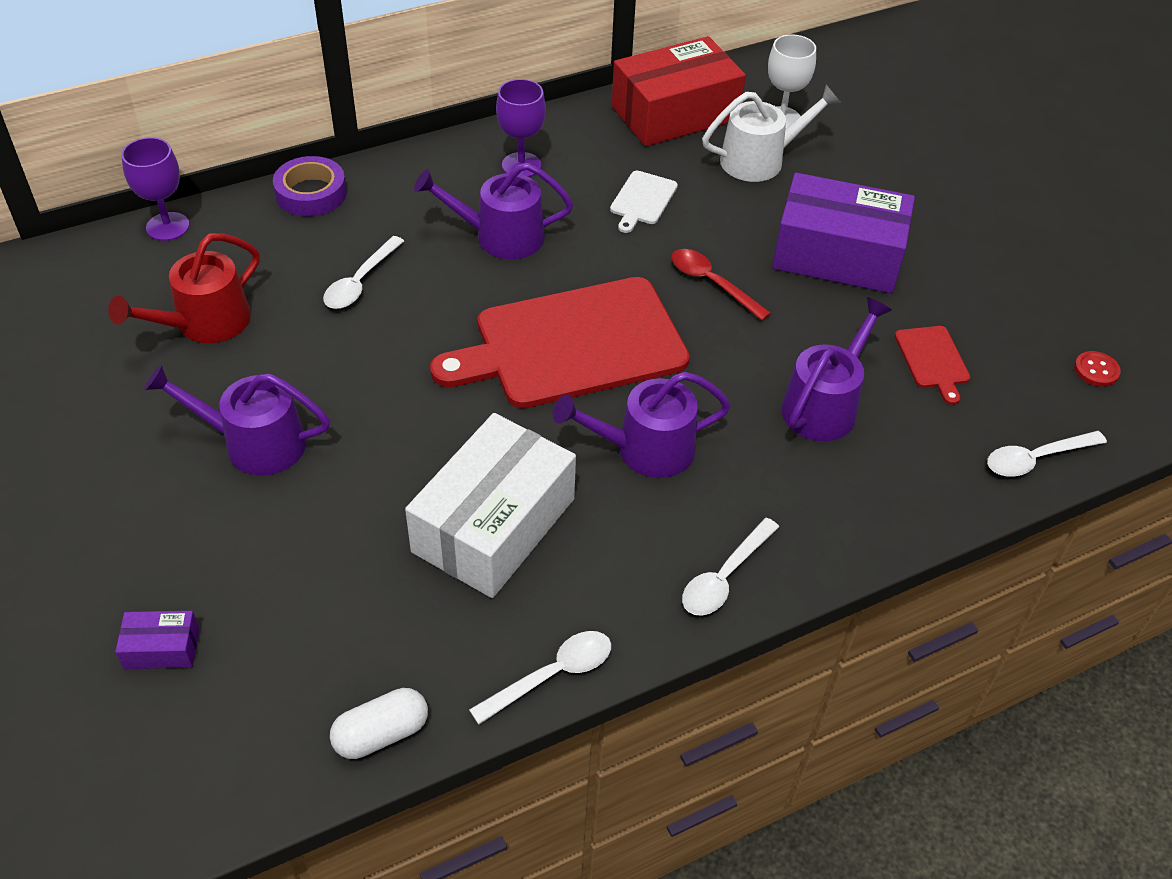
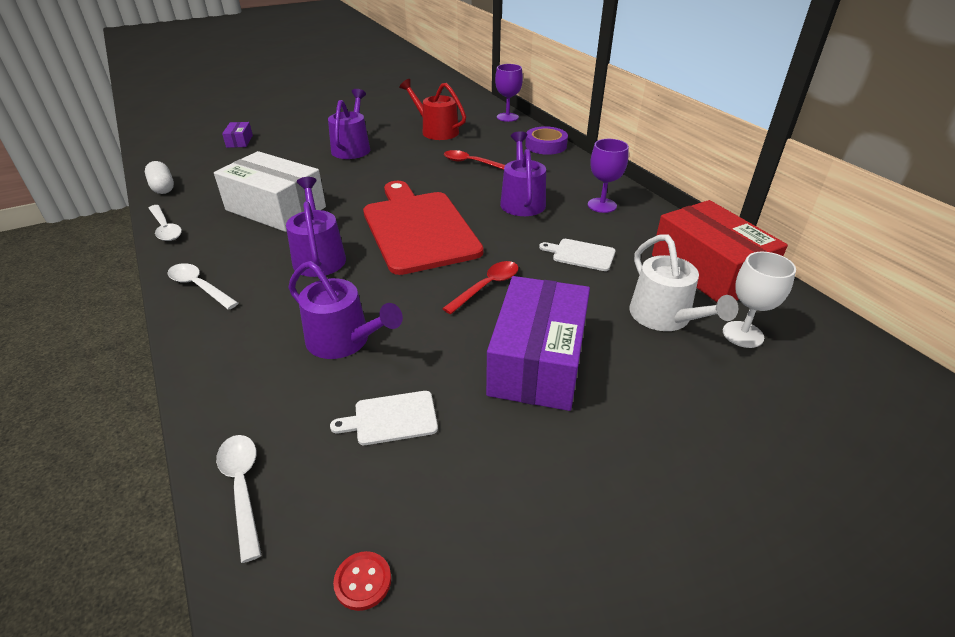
camera: 90 degrees right, 10 degrees down
(360, 282) = (471, 163): white spoon -> red spoon
(932, 360) = (391, 418): red cutting board -> white cutting board

